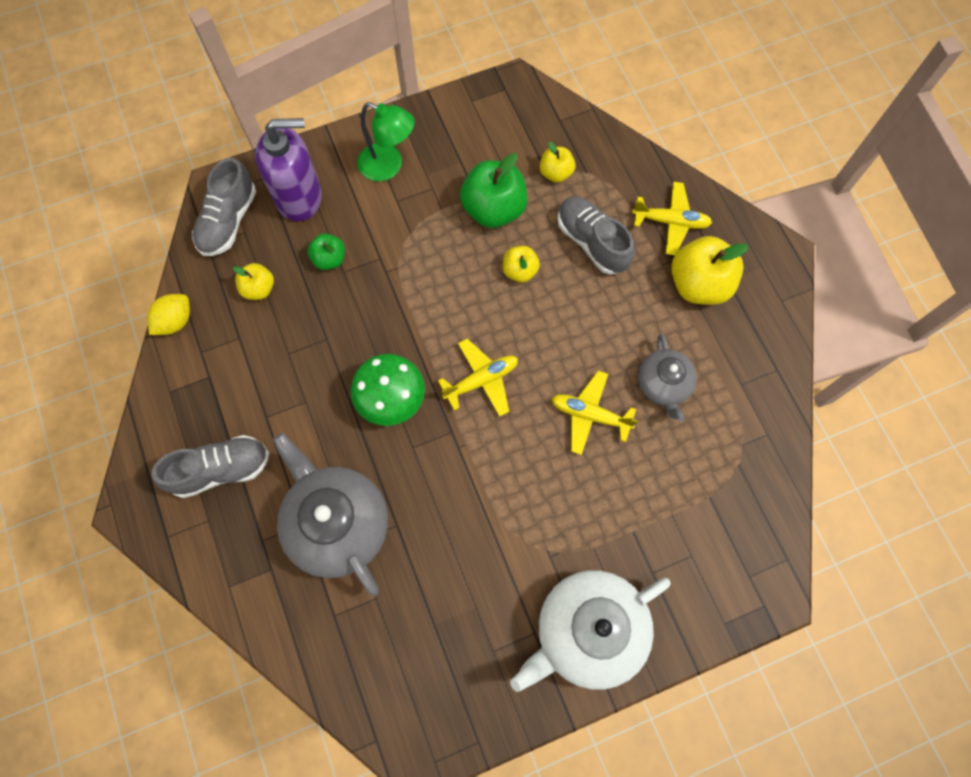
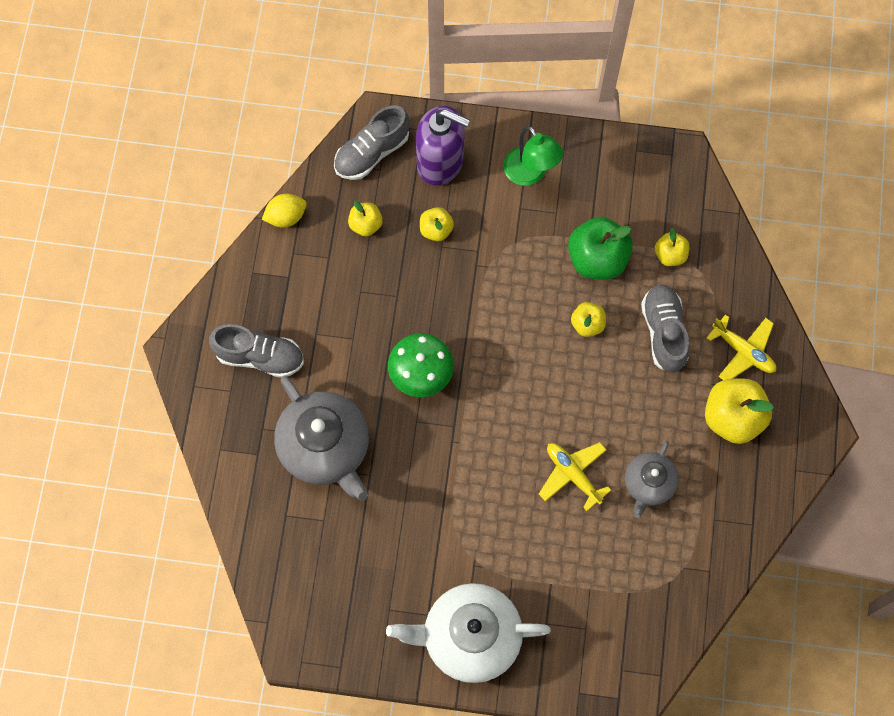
camera: 30 degrees right, 0 degrees up
(329, 259) = (436, 230): green apple -> yellow apple
(337, 523) = (325, 447): grey teapot -> grey teapot turned 150 degrees clockwise
(481, 380) = (501, 398): yellow plane -> none

